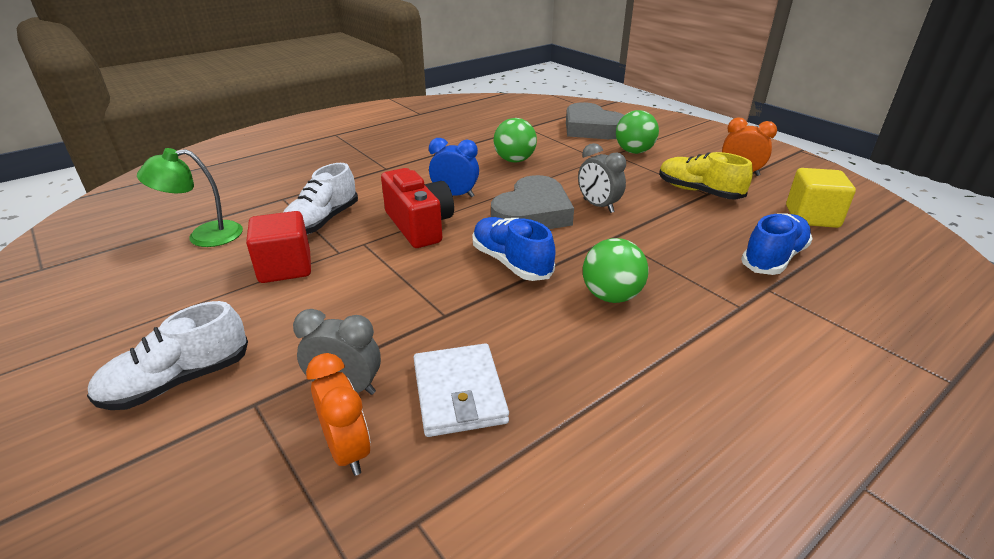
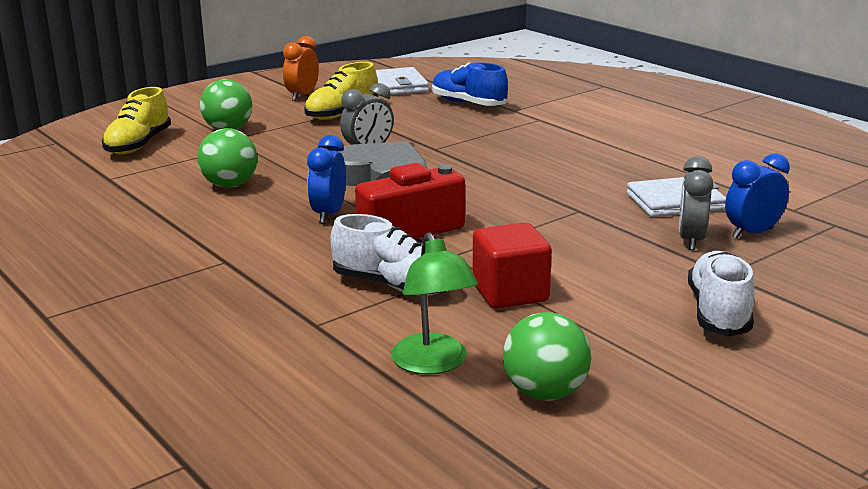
camera: 90 degrees left, 10 degrees down
(178, 381) = (718, 313): white shoe -> white shoe turned 135 degrees counterclockwise
(348, 451) = (752, 233): orange clock -> blue clock
(511, 262) = (485, 187): blue shoe -> none
(591, 128) = (138, 145): grey heart -> yellow shoe
(611, 296) = (534, 154): green ball -> green ball (545, 393)
(812, 217) = (398, 85): yellow cube -> white wallet

